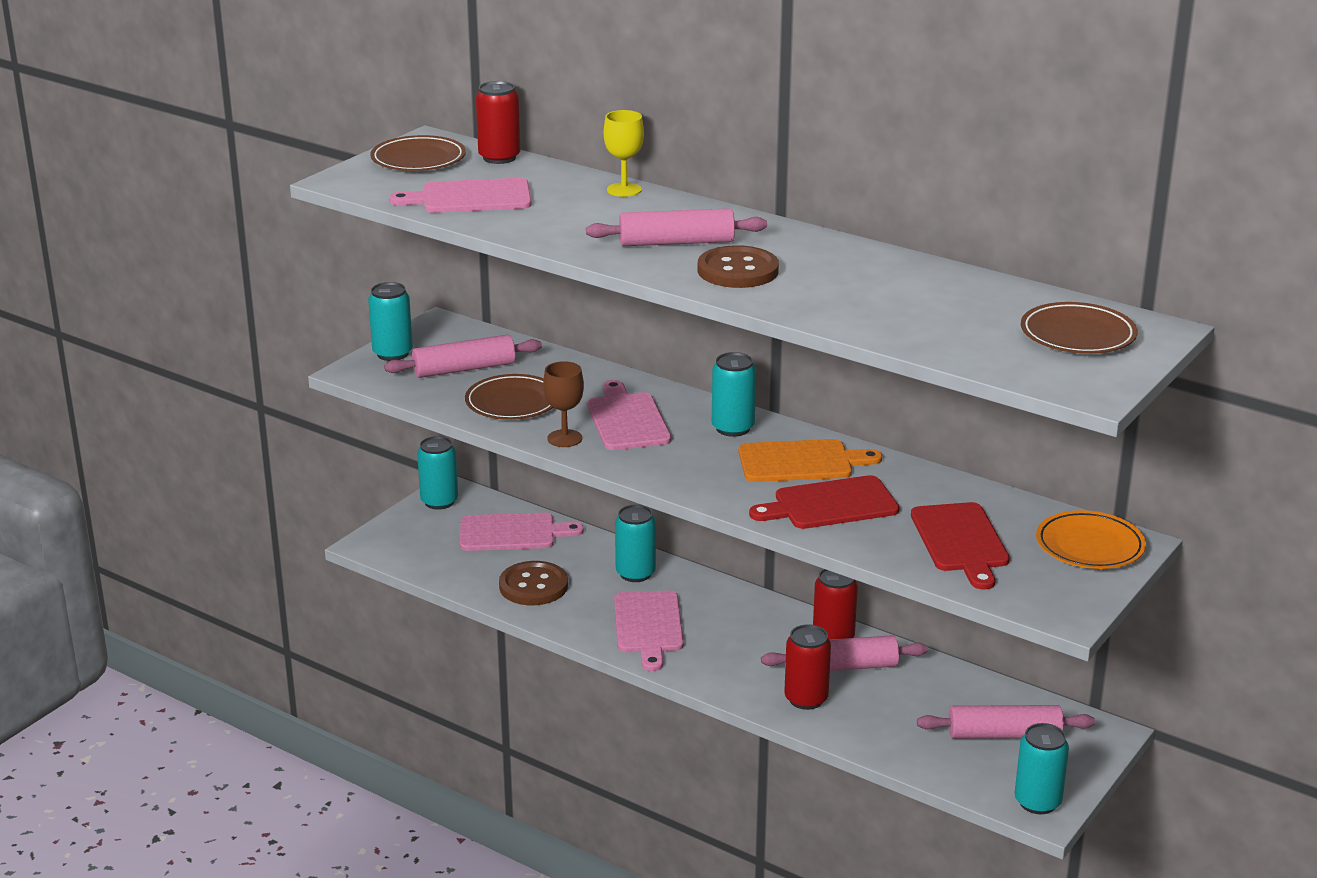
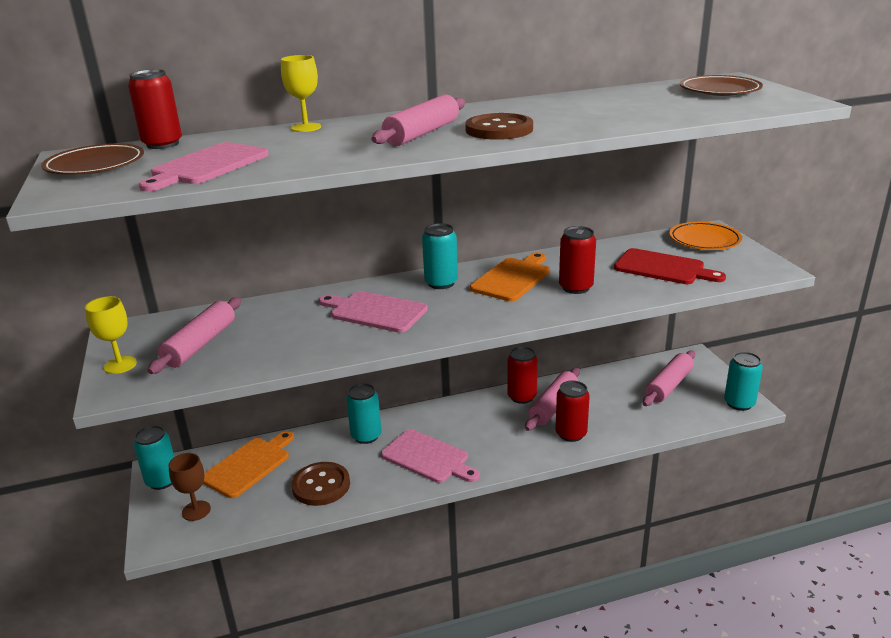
camera: 50 degrees left, 0 degrees up
(392, 353) = (120, 365): turquoise can -> yellow goblet
(512, 403) = (281, 343): brown plate -> none
(512, 533) = (249, 465): pink cutting board -> orange cutting board
(564, 438) = (363, 342): brown goblet -> brown goblet (196, 510)
(830, 504) = (575, 287): red cutting board -> red can

